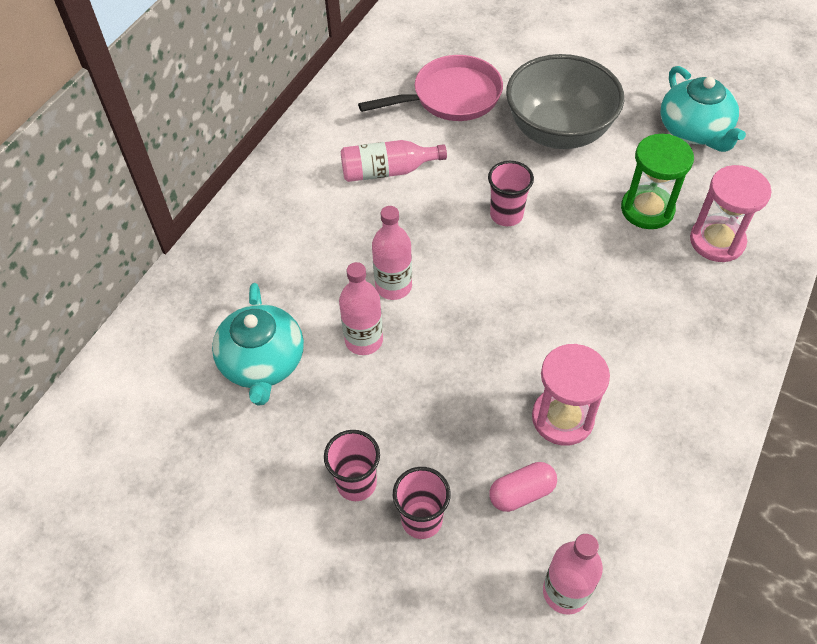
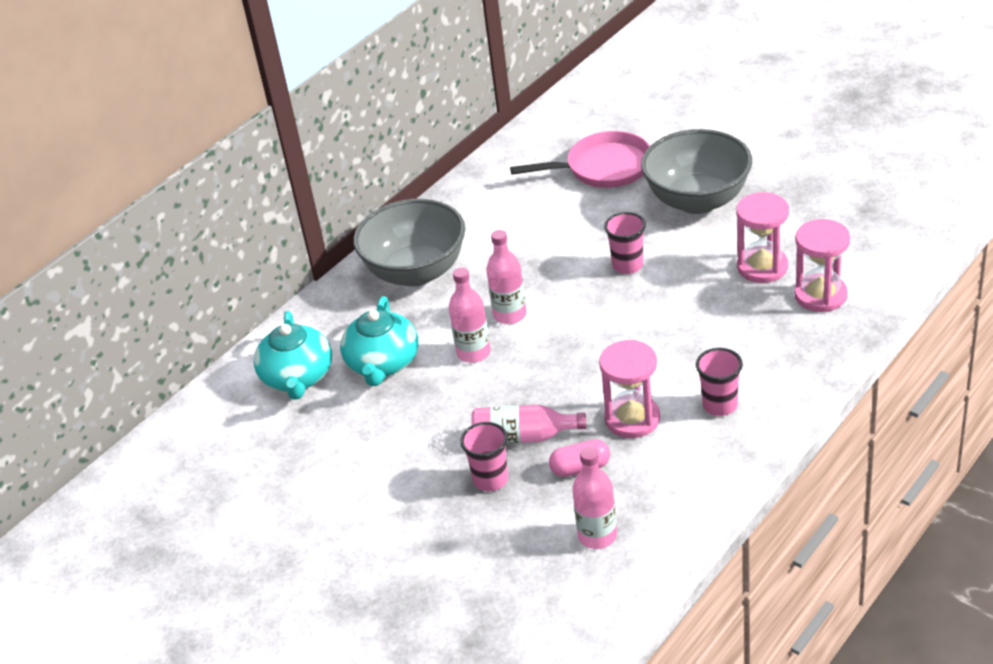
camera: 15 degrees right, 15 degrees down
(277, 236) = (416, 272): none -> grey bowl
(356, 483) = (442, 451): pink cup -> pink cup (720, 405)
(387, 171) = (527, 226): pink bottle -> pink bottle (523, 437)
(647, 209) = (762, 267): green hourglass -> pink hourglass
(694, 130) = (831, 204): turquoise teapot -> turquoise teapot (297, 377)

